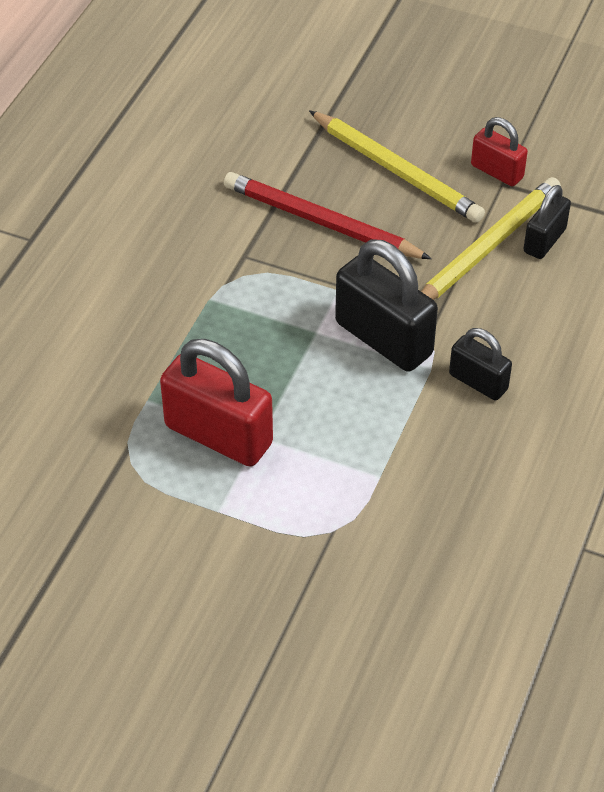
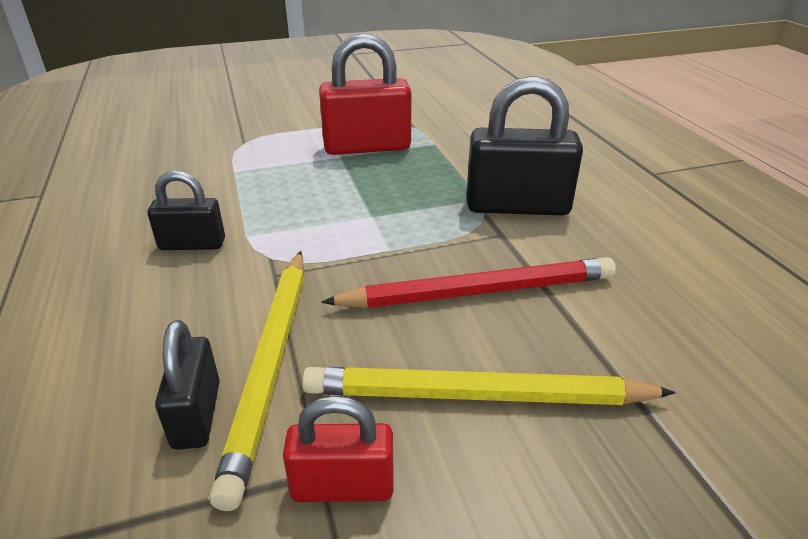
camera: 140 degrees right, 15 degrees down
(383, 338) = (309, 235): black padlock -> black padlock (517, 206)

